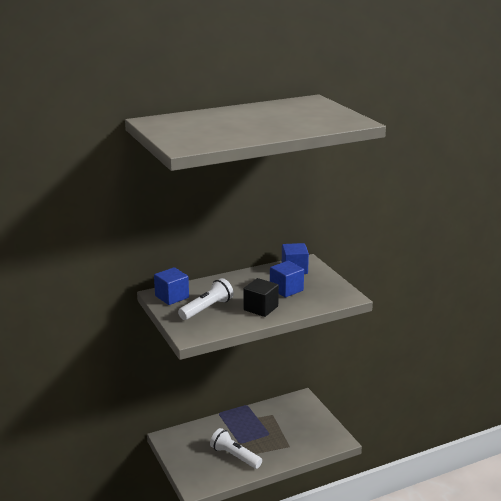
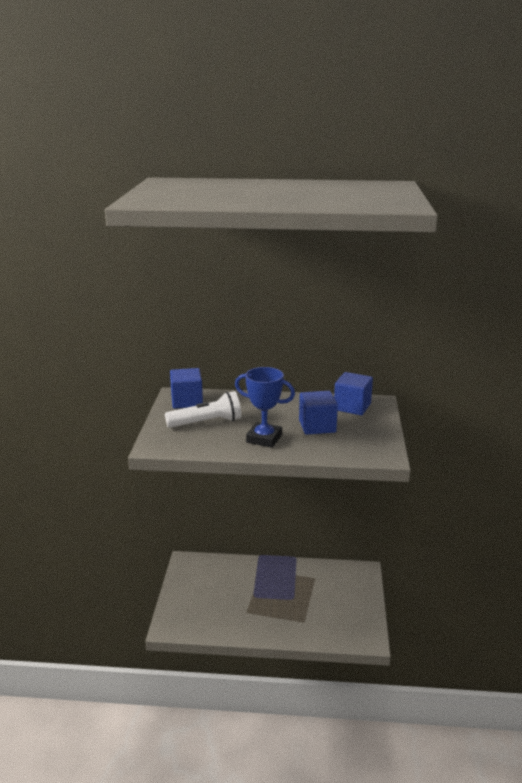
camera: 30 degrees right, 0 degrees up
(235, 456) = (236, 609): white flashlight -> none
(261, 308) = (264, 438): black cube -> blue trophy

